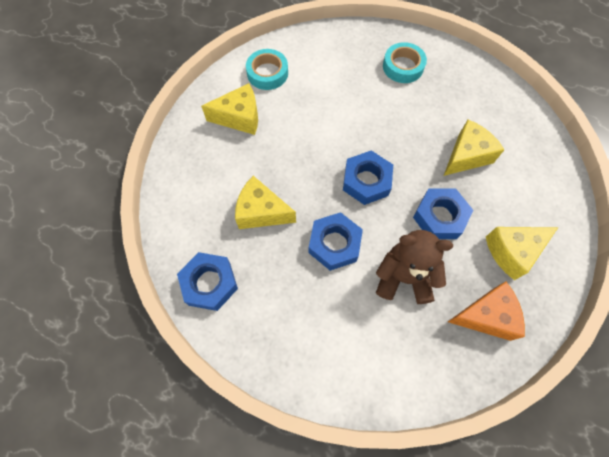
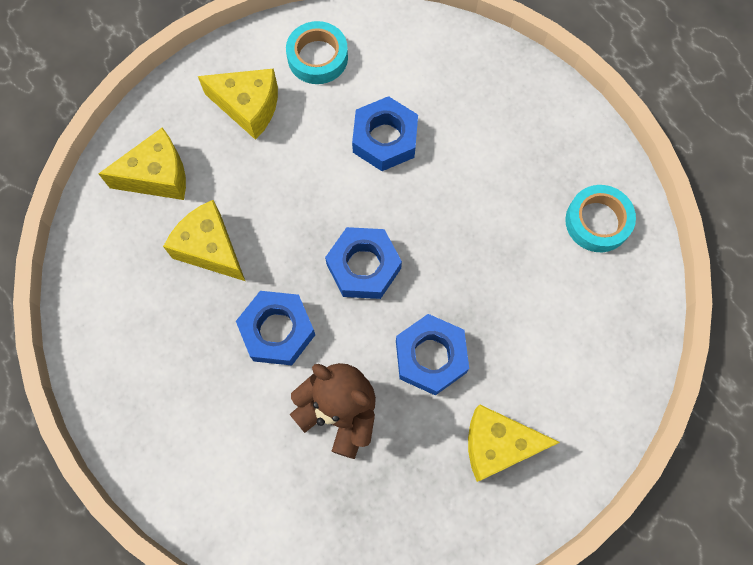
camera: 25 degrees right, 5 degrees up
(209, 283) = (104, 311): blue nut -> blue nut (385, 139)
(403, 66) = (508, 123): turquoise tape -> turquoise tape (597, 221)
(466, 156) = (517, 290): yellow cheese -> yellow cheese (157, 176)
(486, 316) = (412, 508): orange cheese -> none

